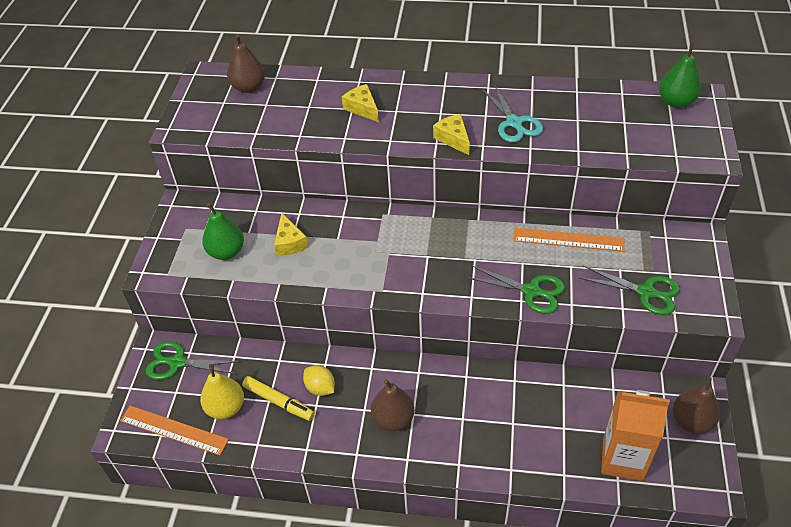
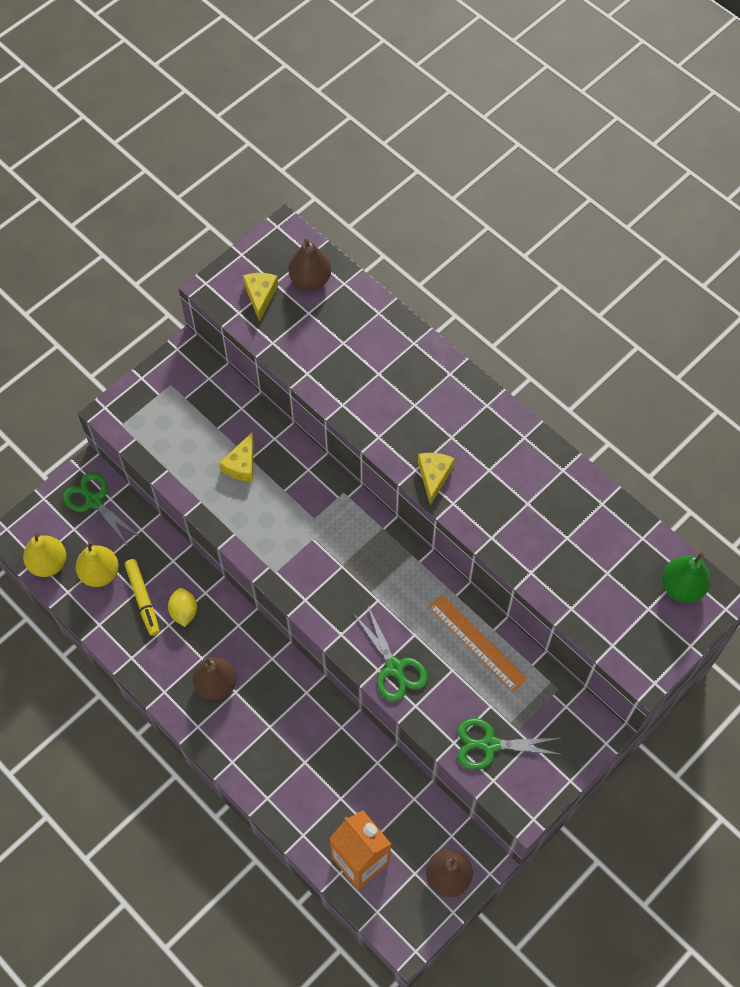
camera: 35 degrees right, 15 degrees up
(173, 430) = (48, 563): orange ruler -> yellow pear
(226, 252) = (184, 436): green pear -> none
(362, 108) = (387, 380): yellow cheese -> yellow cheese (260, 296)
(514, 123) = (505, 499): turquoise scissors -> none
(646, 292) = (489, 744): green scissors -> green scissors turned 120 degrees clockwise

